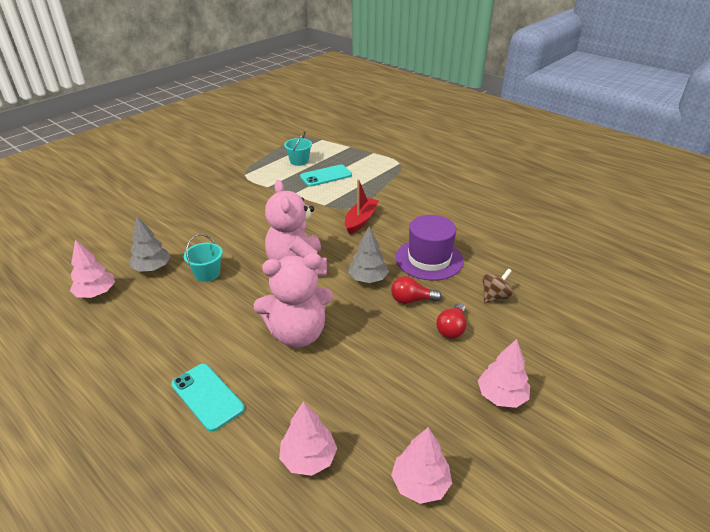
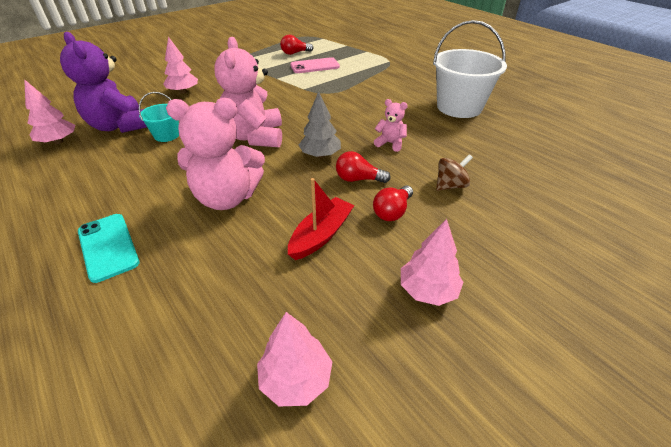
camera: 10 degrees right, 5 degrees up
(152, 268) = (119, 126): grey tree -> purple teddy bear
(299, 161) = (295, 53): turquoise bucket -> red light bulb
(308, 458) = (180, 327): pink tree -> pink tree (183, 92)
(326, 176) = (315, 66): turquoise phone -> pink phone
(361, 220) = (333, 104): red boat -> red boat (321, 235)
(429, 259) = (390, 143): purple hat -> pink teddy bear
(481, 212) = (459, 107): none -> white bucket

